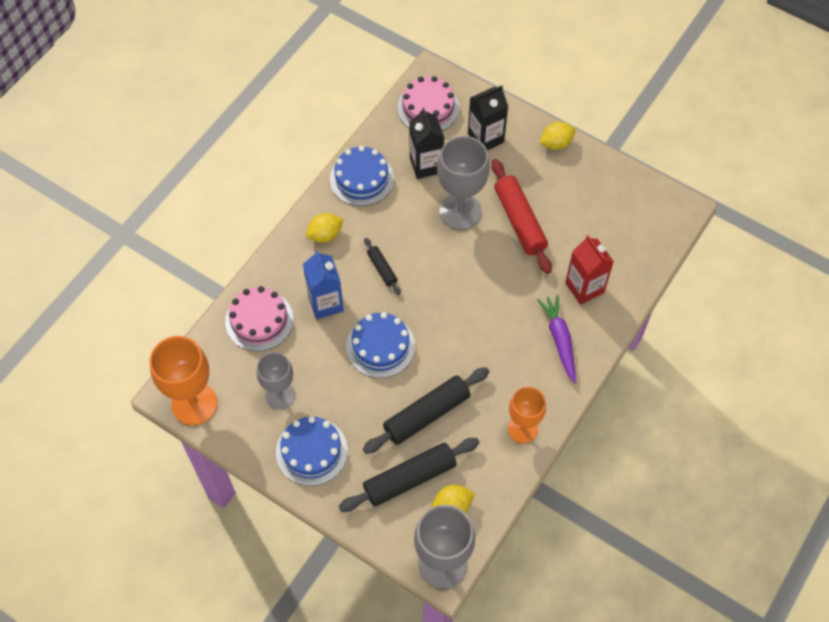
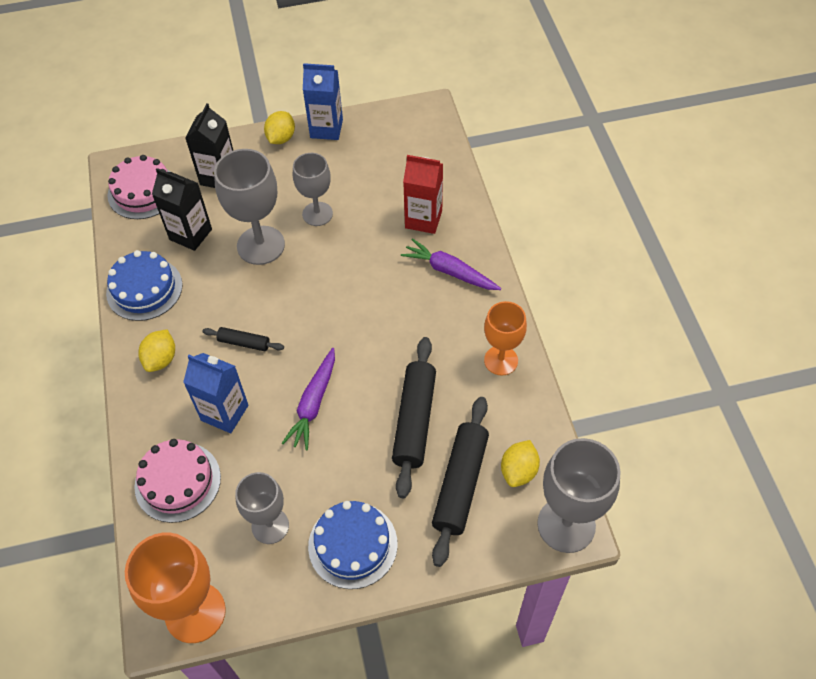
camera: 45 degrees left, 5 degrees down
(380, 346) = (313, 403): blue cake -> purple carrot
(519, 221) = (317, 214): red rolling pin -> grey goblet
(594, 162) = (326, 128): none -> blue carton

